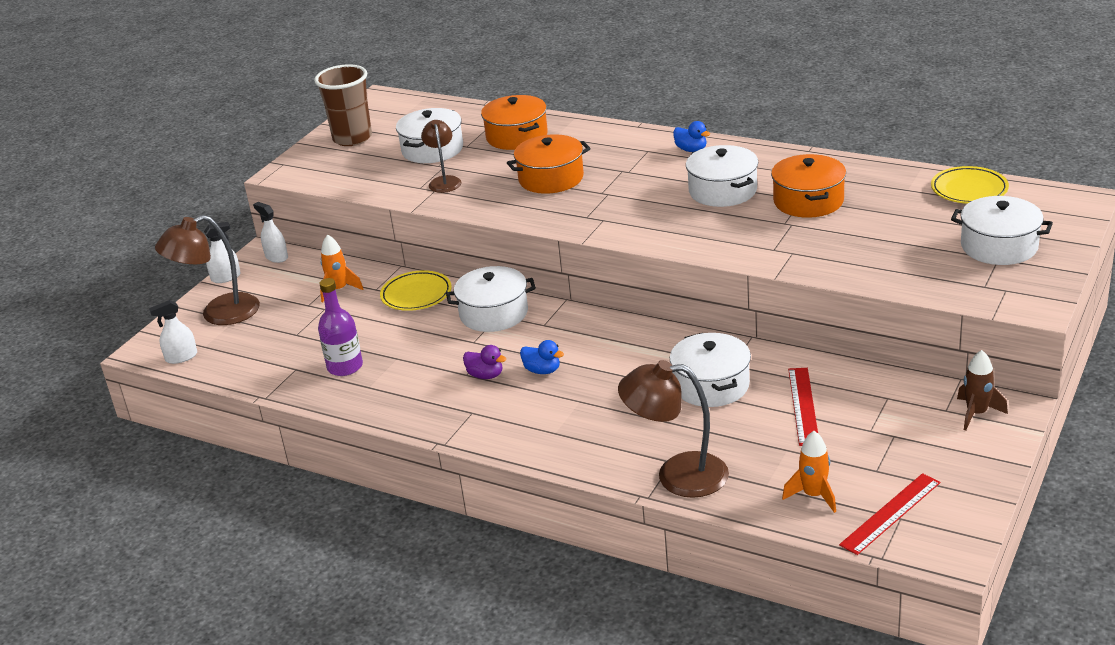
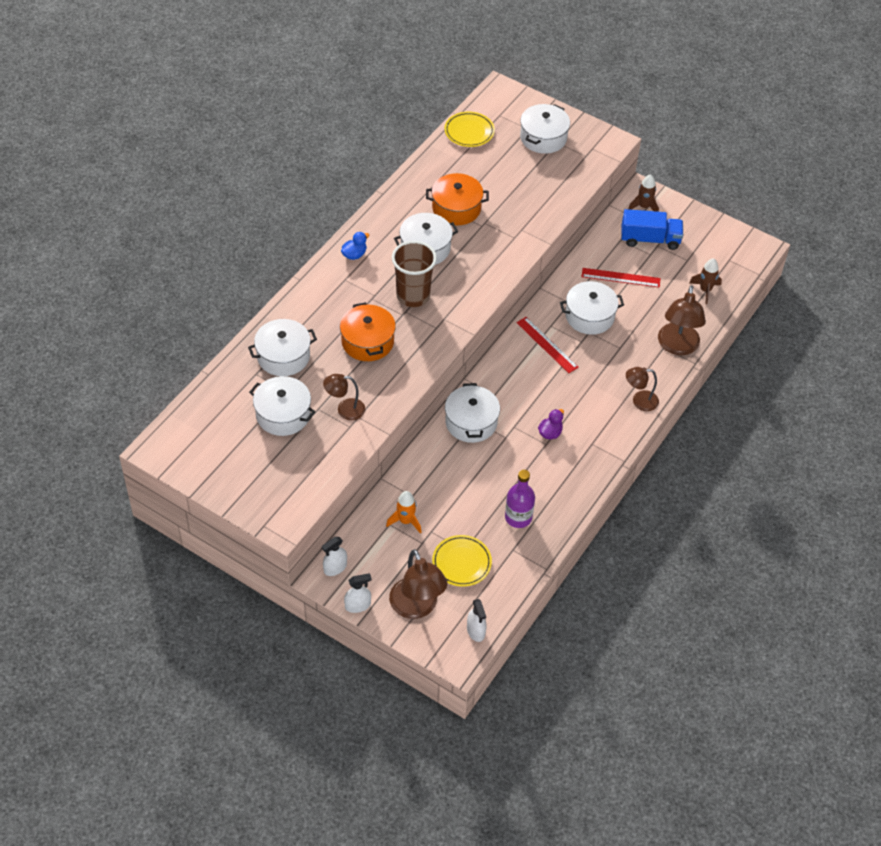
camera: 90 degrees left, 20 degrees up
(226, 277) = (357, 605): white spray bottle -> white spray bottle turned 90 degrees clockwise
(352, 138) = (234, 472): brown cup -> brown cup (413, 296)
(416, 295) = (429, 469): yellow plate -> yellow plate (461, 563)
(517, 136) = (283, 356): orange pot -> white pot
(542, 370) = (552, 400): blue duck -> none
(557, 447) = (639, 401): none -> brown lamp
(813, 495) = (705, 290): orange rocket -> brown rocket
(890, 513) = (725, 262): red ruler -> red ruler (547, 345)
(903, 427) = (650, 239): none -> blue truck

